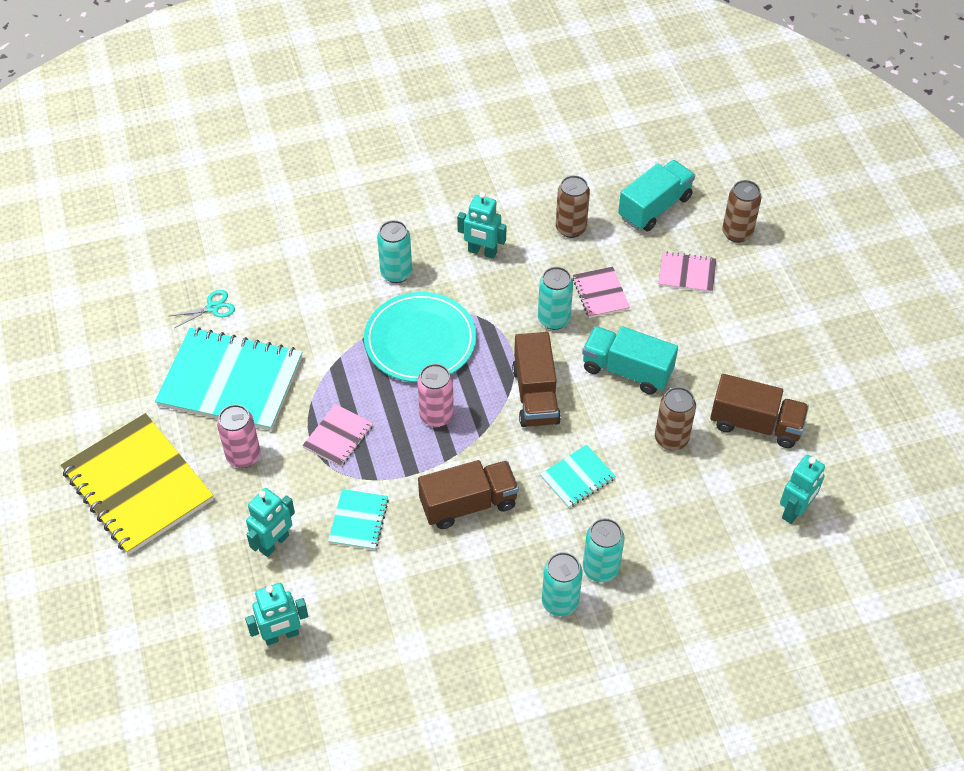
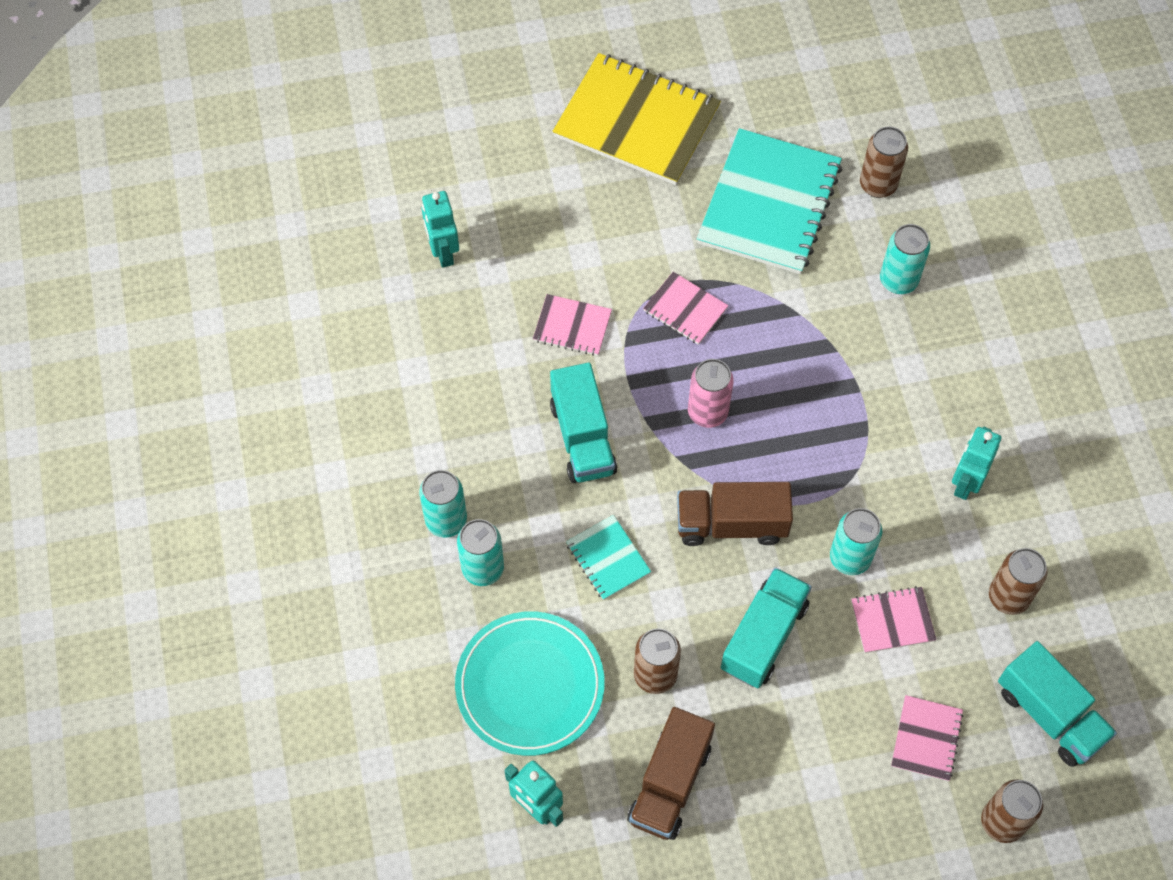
camera: 95 degrees right, 10 degrees up
(138, 485) = (636, 122): yellow notebook -> yellow notebook turned 60 degrees clockwise
(213, 307) = (878, 185): turquoise scissors -> brown can
(243, 456) = (666, 217): pink can -> none
(274, 543) = (552, 246): turquoise robot -> none
(358, 520) = (572, 326): turquoise notebook -> pink notebook
(396, 273) = (929, 380): turquoise can -> turquoise can (898, 280)
(420, 341) = (821, 401): turquoise plate -> turquoise plate (530, 685)
(468, 504) = (582, 437): brown truck -> turquoise truck

